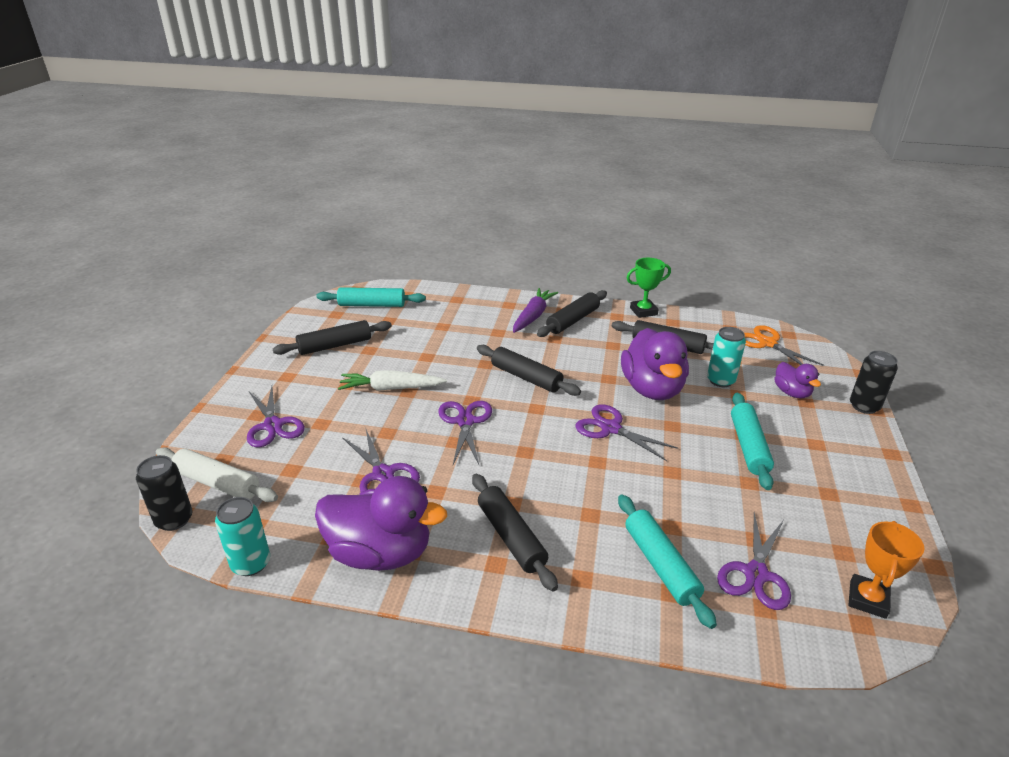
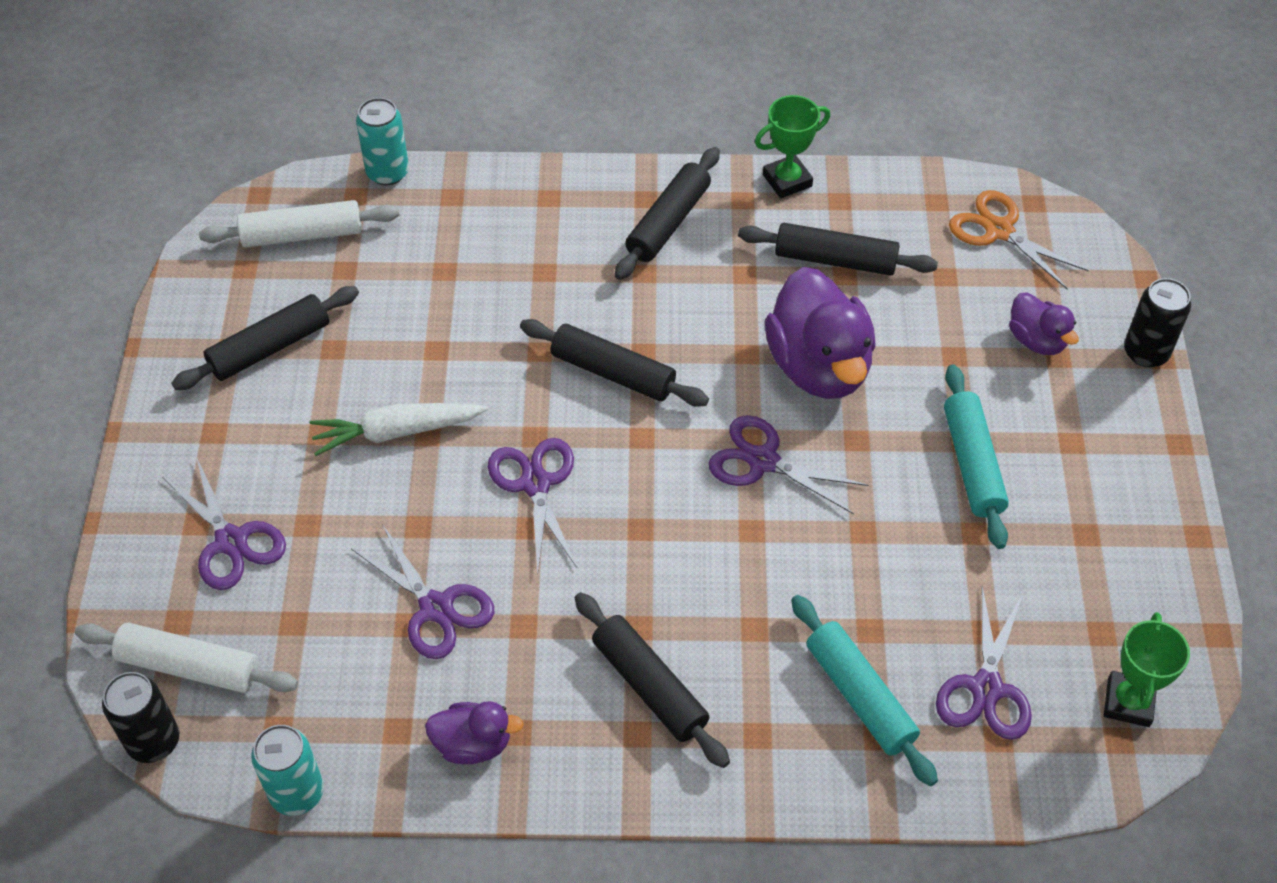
camera: 10 degrees left, 20 degrees up
(372, 305) = (302, 234): turquoise rolling pin -> white rolling pin
(380, 553) = (473, 744): purple duck -> purple duck, size x0.52
(533, 316) = (597, 222): purple carrot -> none
(720, 380) = (926, 330): turquoise can -> turquoise can (387, 172)
(867, 599) = (1128, 702): orange trophy -> green trophy

